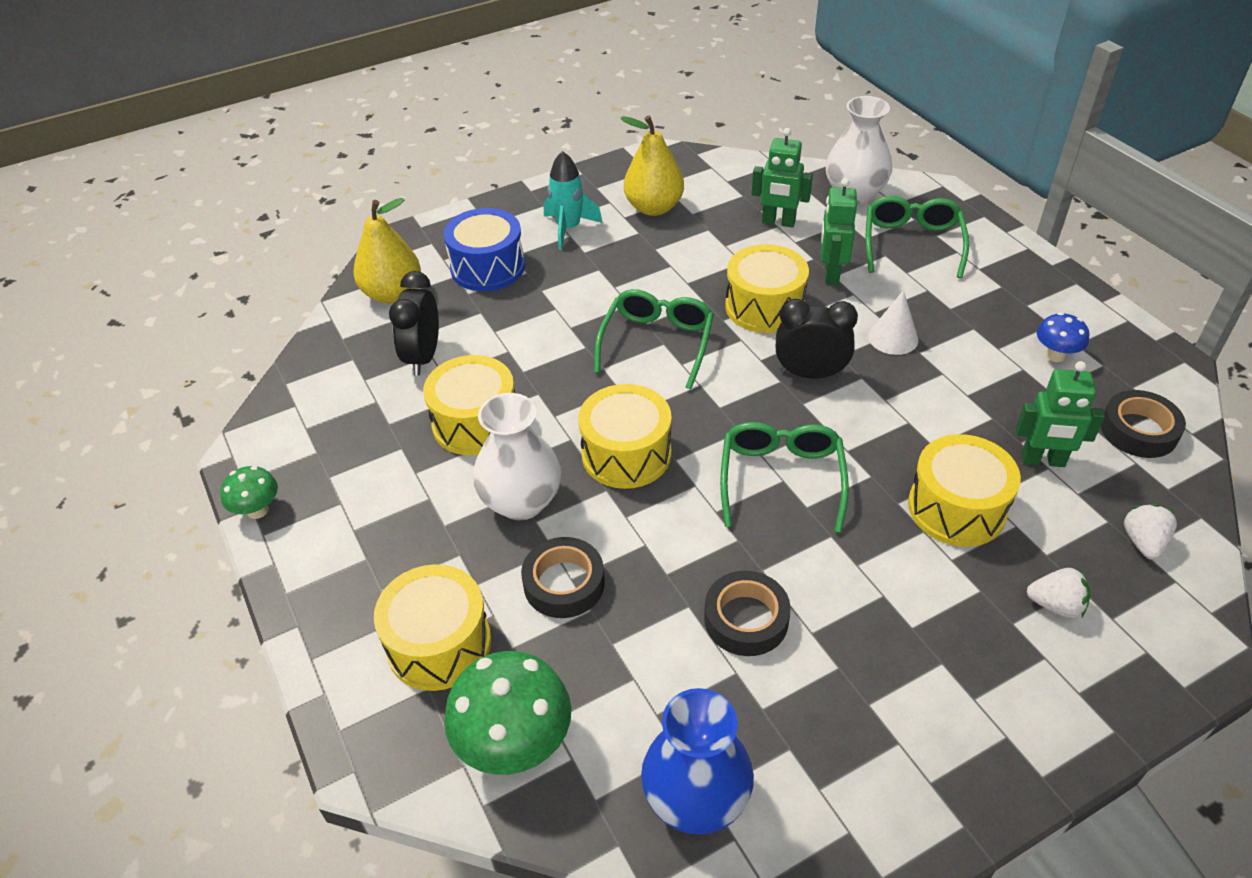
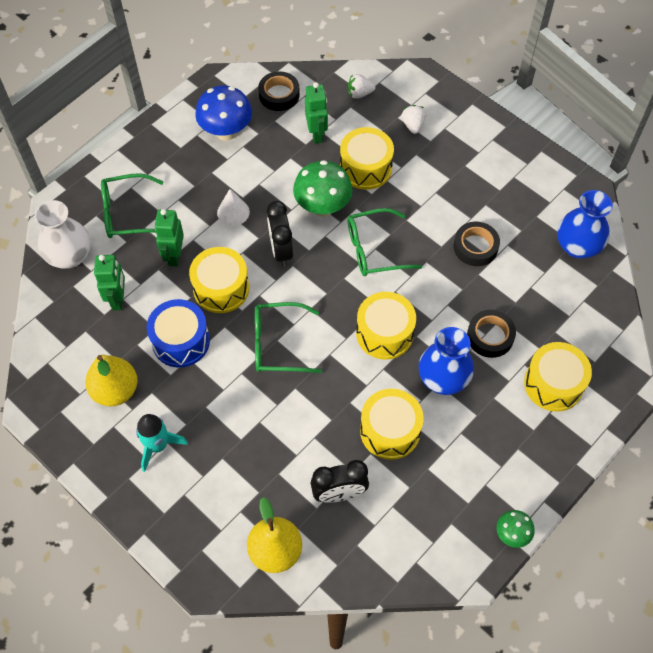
camera: 110 degrees left, 15 degrees up
(488, 267) = (223, 490): blue drum -> blue drum (181, 341)
(515, 744) = (589, 327): green mushroom -> green mushroom (322, 207)
(521, 501) = (443, 379): white vase -> blue vase
(831, 274) = (174, 255): green robot -> green robot turned 105 degrees clockwise
(1055, 355) = (226, 132): blue mushroom -> blue mushroom, size x1.84

